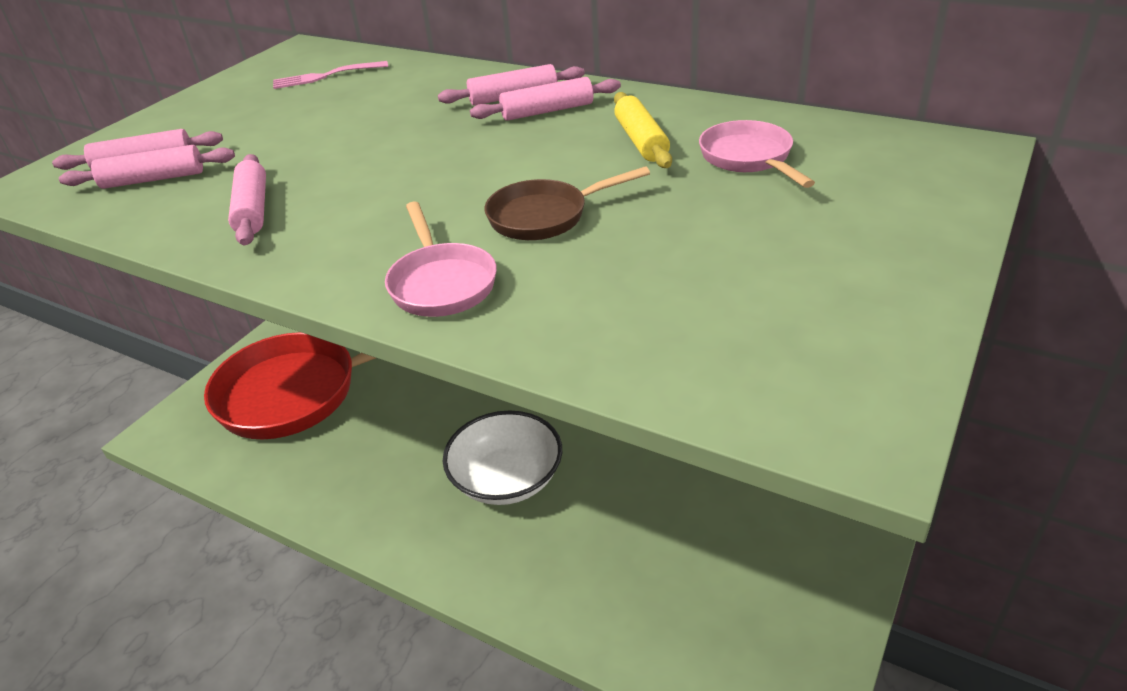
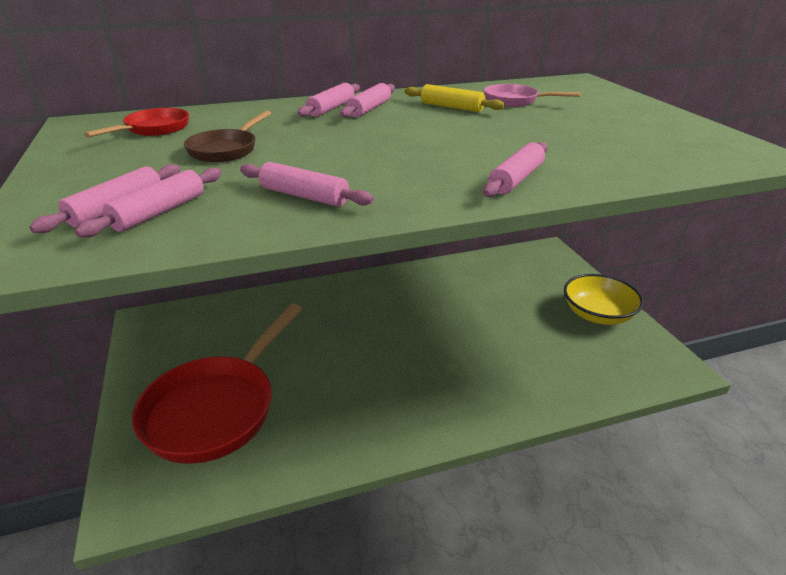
camera: 50 degrees left, 5 degrees down
(326, 76) = (154, 129): pink fork -> red pan
(441, 283) = (516, 179): pink pan -> pink rolling pin
(506, 479) = (430, 366): white bowl -> none
(545, 216) = (489, 142): brown pan -> brown pan (226, 150)
(808, 561) = (597, 314): none -> yellow bowl

